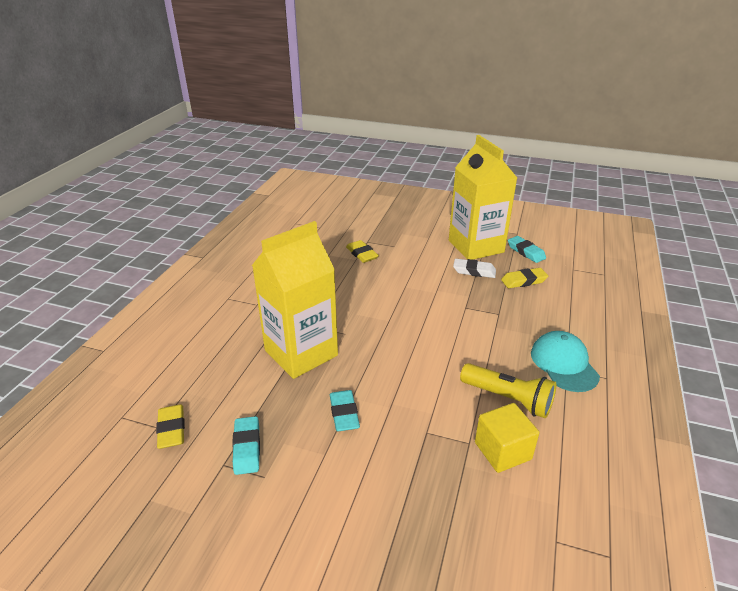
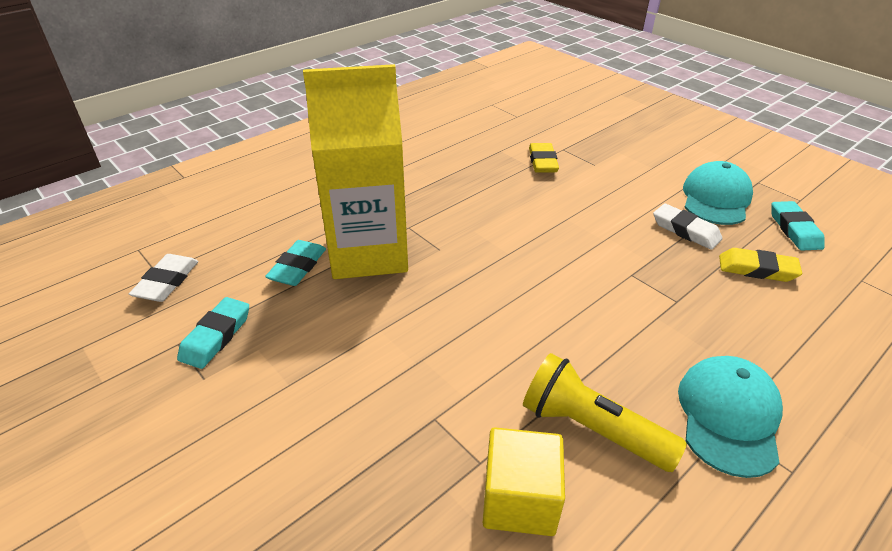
camera: 30 degrees right, 5 degrees up
(171, 429) = (167, 282): yellow eraser -> white eraser
(344, 413) = (353, 346): turquoise eraser -> turquoise eraser (298, 267)
(476, 246) = (716, 198): yellow carton -> turquoise cap
(508, 399) = (591, 428): yellow flashlight -> yellow flashlight turned 150 degrees clockwise

